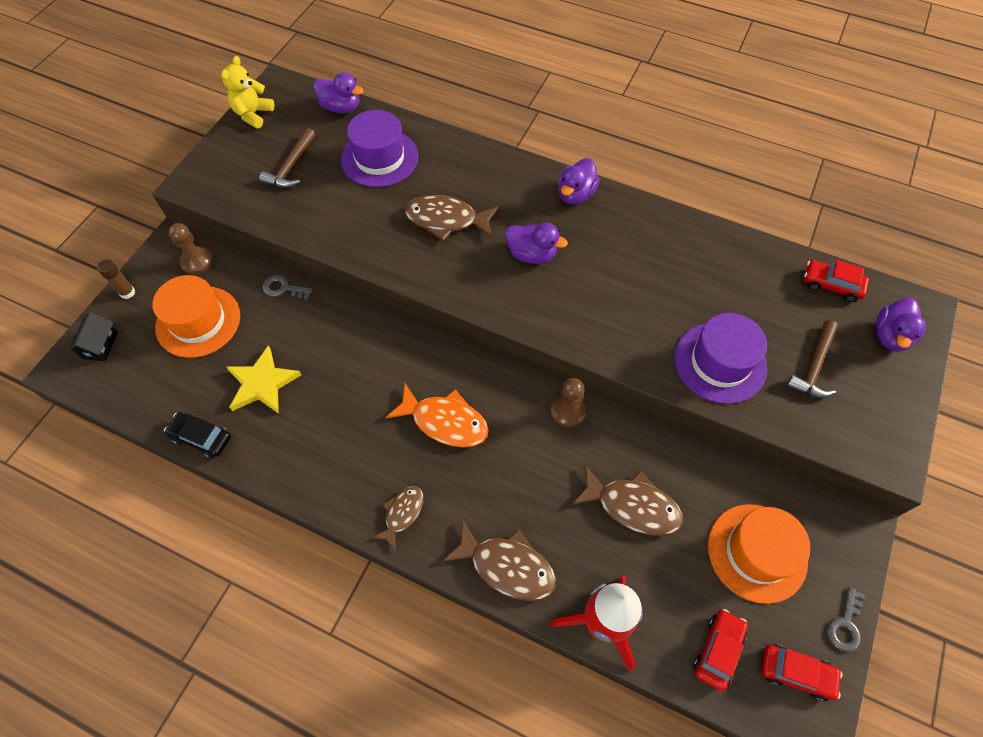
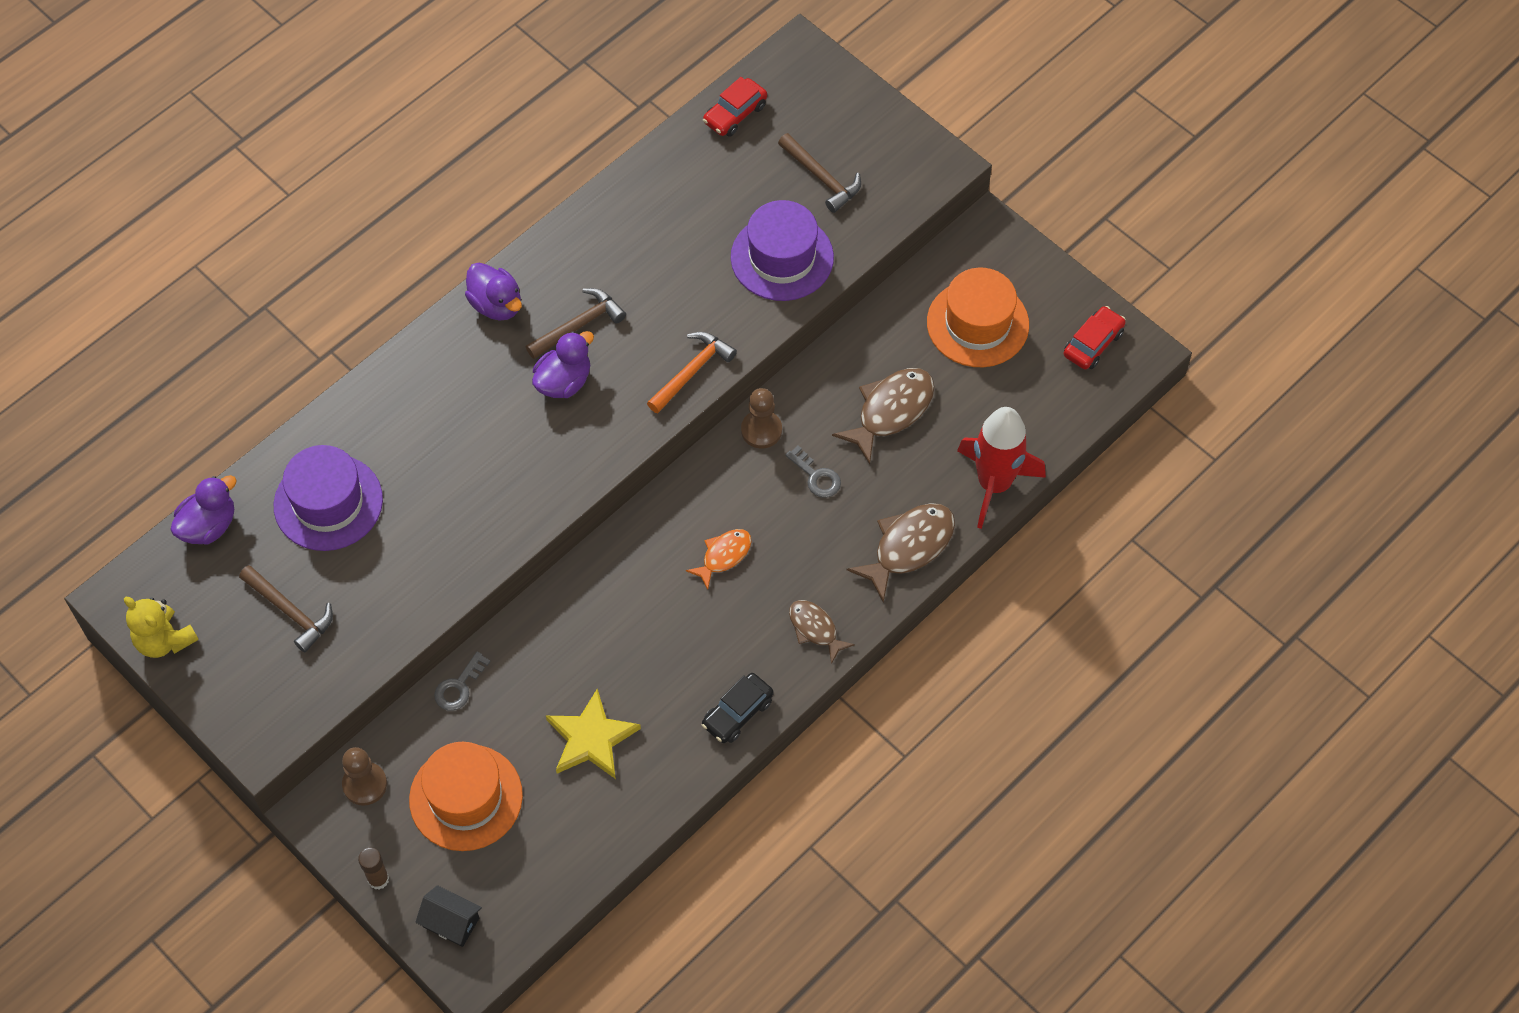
camera: 70 degrees left, 0 degrees up
(201, 438) = (638, 819): black car -> black car (737, 713)
(445, 421) = (723, 556): orange fish -> orange fish, size x0.61
(446, 220) = (469, 455): brown fish -> none
(580, 334) = (692, 371): none -> orange hammer
(583, 248) = (579, 325): none -> brown hammer
(717, 650) = (1052, 397): red car -> none
(845, 624) = (1067, 284): grey key -> grey key (816, 476)
(890, 336) = (816, 95): purple duck -> none

